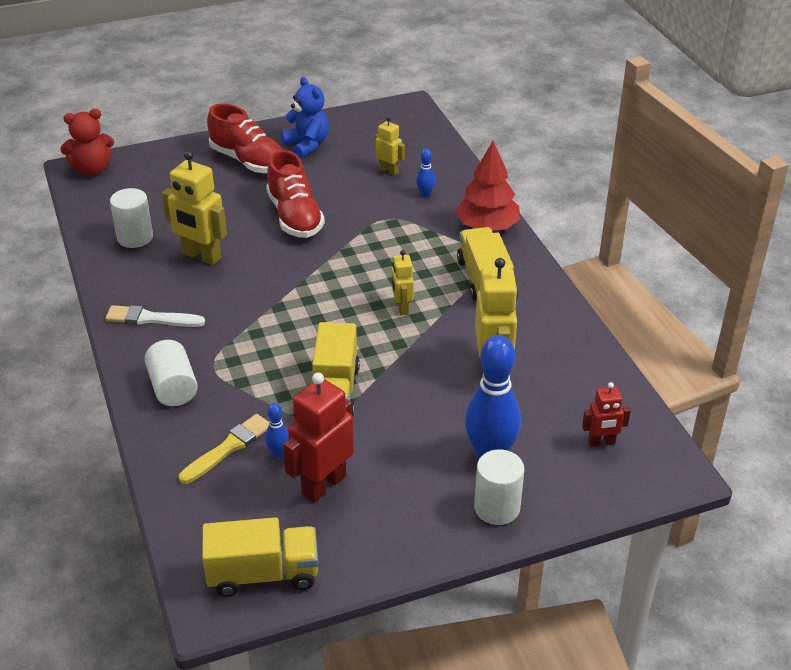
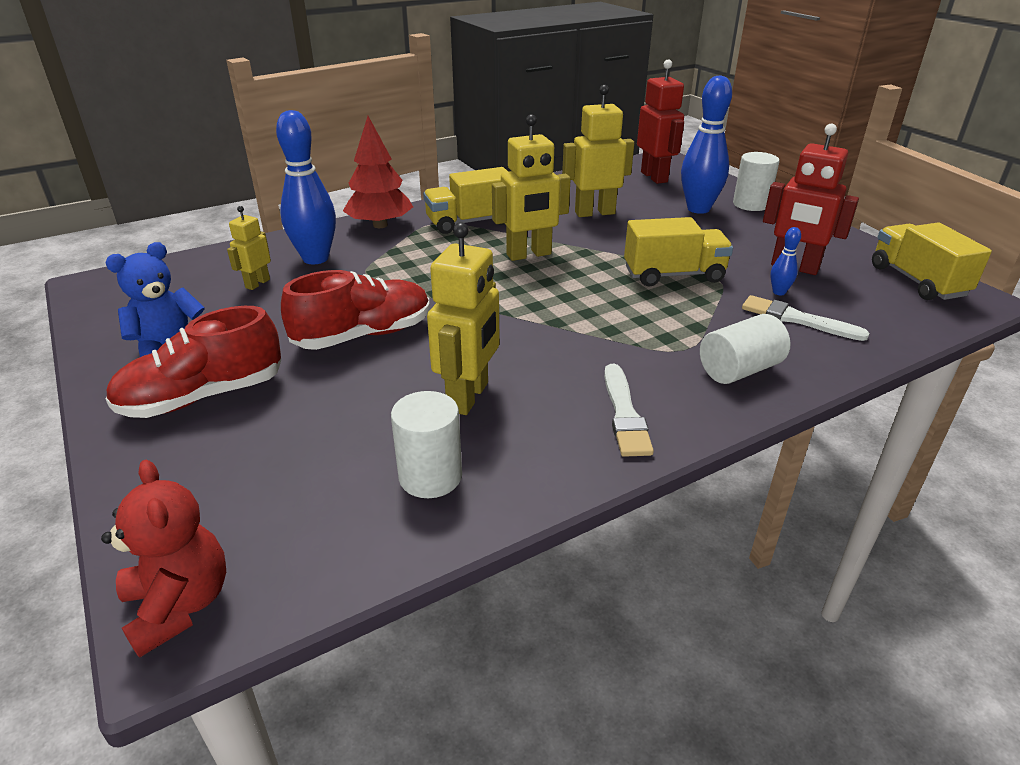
camera: 100 degrees left, 5 degrees down
(228, 448) = (797, 319): yellow brush -> white brush
(248, 161) = (203, 396): red shoe -> red shoe turned 150 degrees counterclockwise
(402, 308) = (529, 255): yellow robot -> yellow robot, size x1.79
(425, 194) = (315, 258): blue bowling pin -> blue bowling pin, size x2.25
(601, 442) = (654, 177): red robot -> red robot, size x1.79

